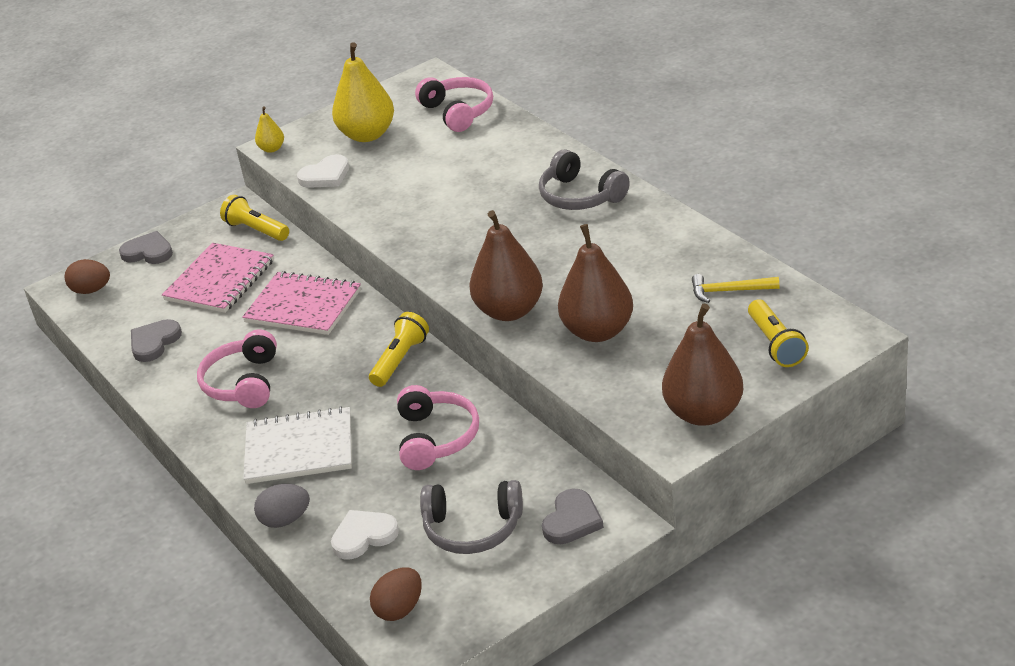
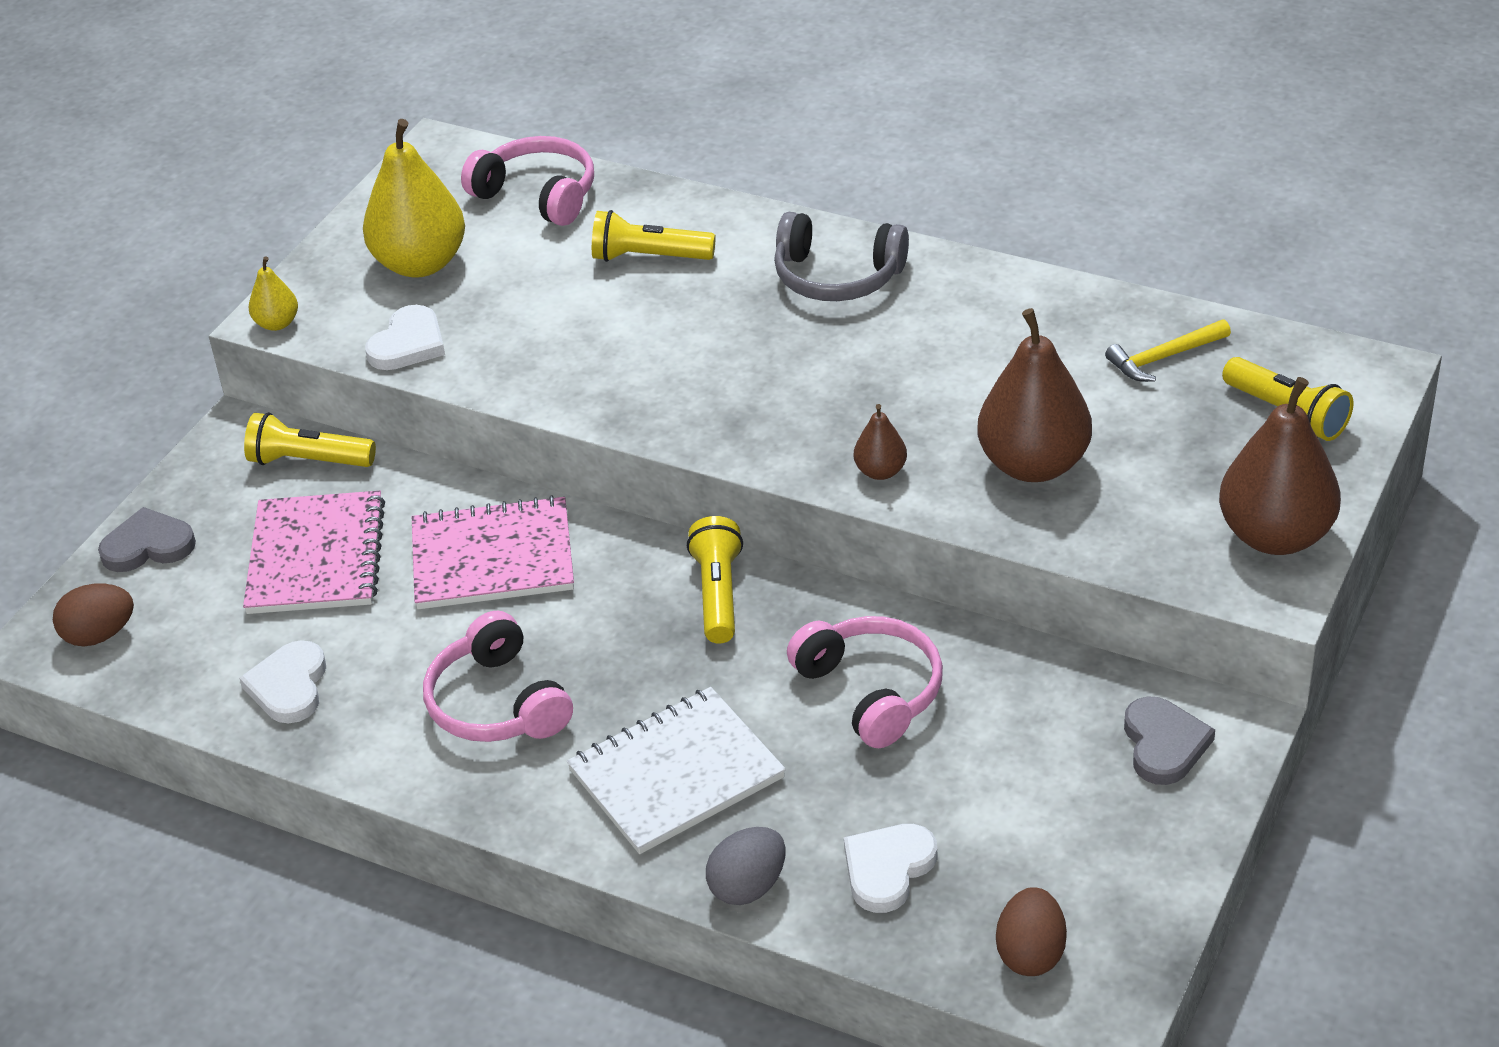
camera: 30 degrees left, 5 degrees up
(154, 342) = (289, 686): grey heart -> white heart
(473, 528) = (1036, 803): grey headphones -> none
(487, 160) = (649, 257): none -> yellow flashlight
(509, 311) = (880, 471): brown pear -> brown pear, size x0.47

